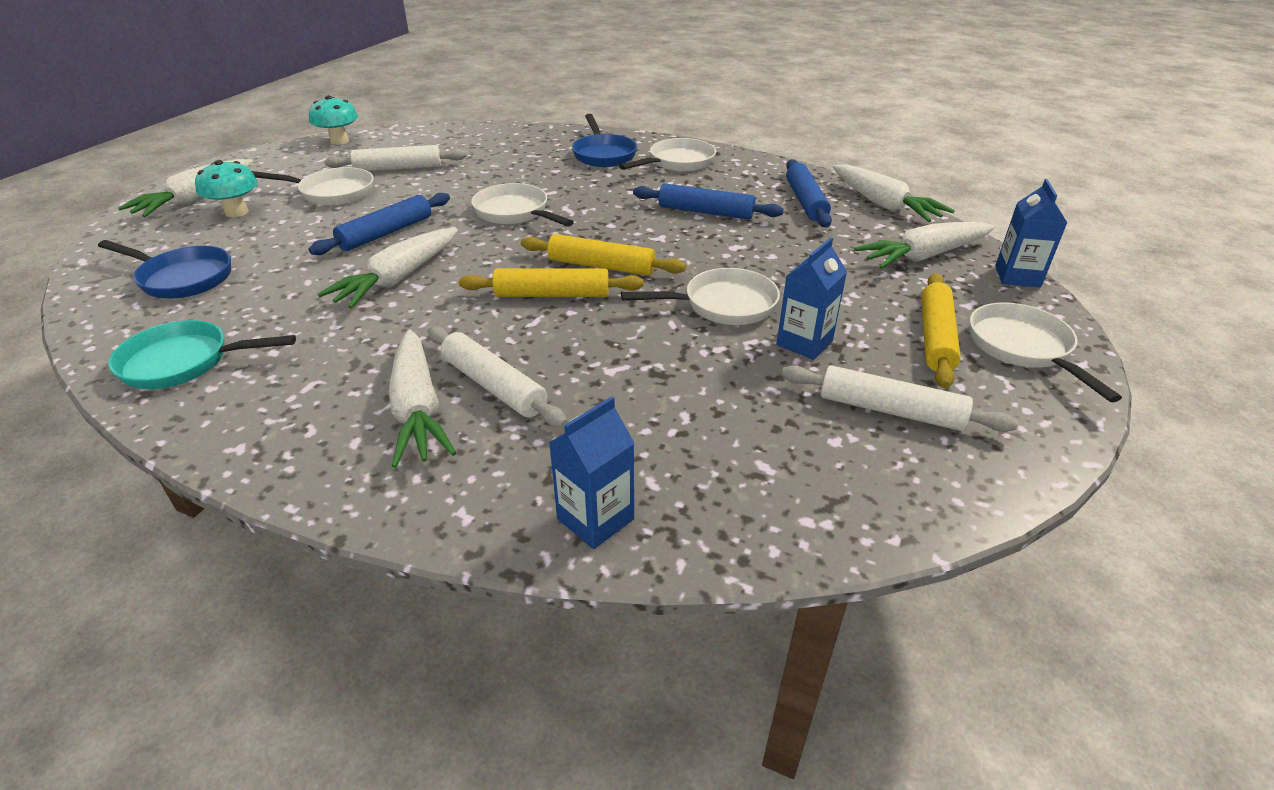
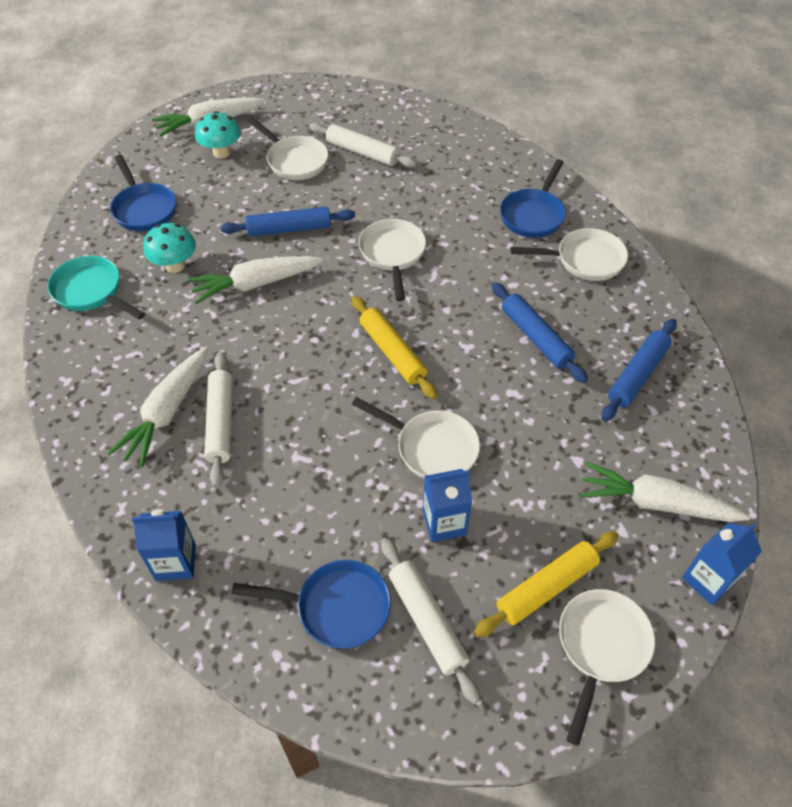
camera: 40 degrees right, 15 degrees up
(339, 141) = (351, 94): turquoise mushroom -> turquoise mushroom (175, 265)
(552, 295) = (331, 361): yellow rolling pin -> none
(805, 449) = (336, 607): none -> blue pan
(883, 204) = (705, 421): white carrot -> none

